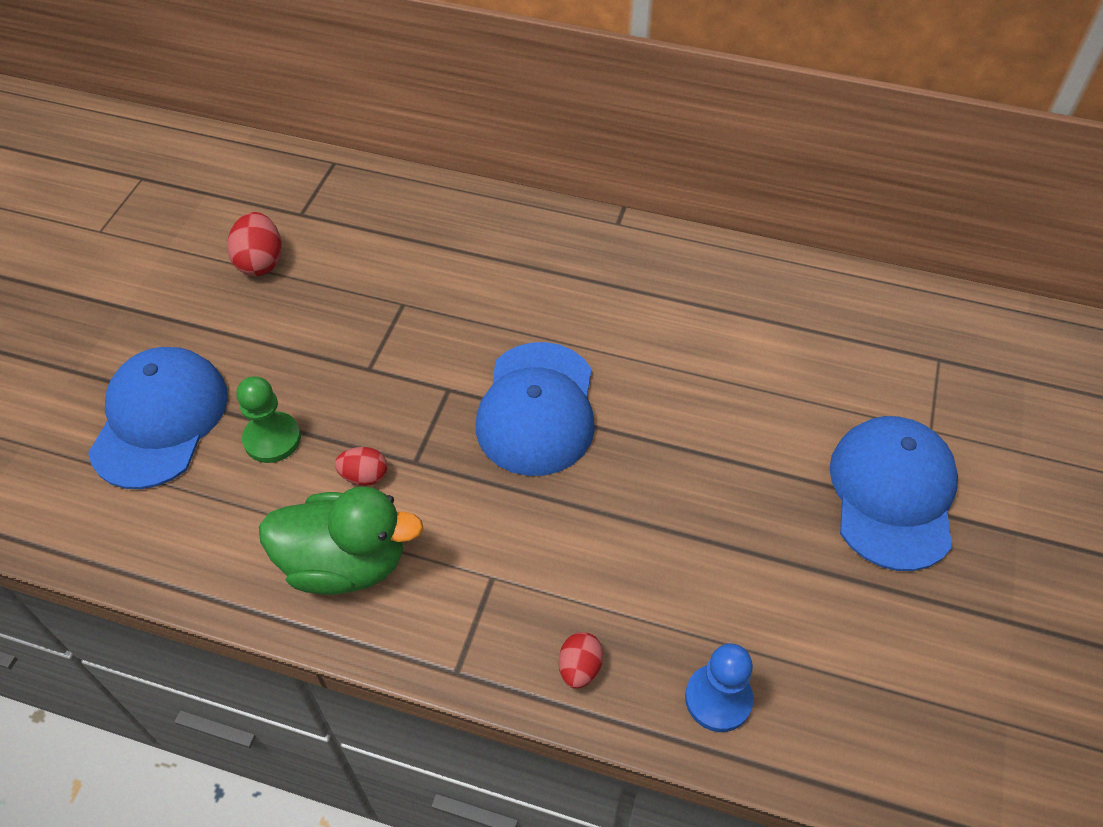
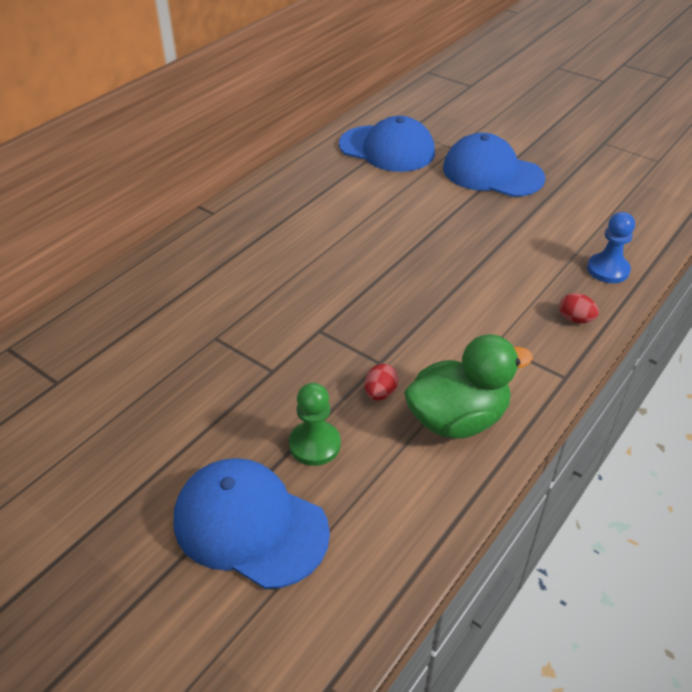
camera: 70 degrees left, 10 degrees down
(261, 262) = (98, 420): red egg -> none
(345, 563) = (457, 419): green duck -> green duck turned 45 degrees clockwise
(537, 409) = (362, 290): blue cap -> blue cap (387, 149)

